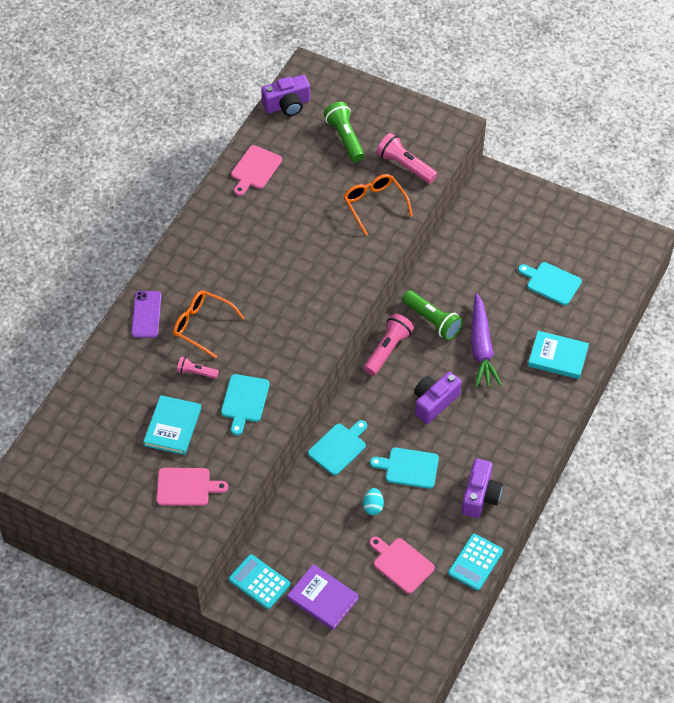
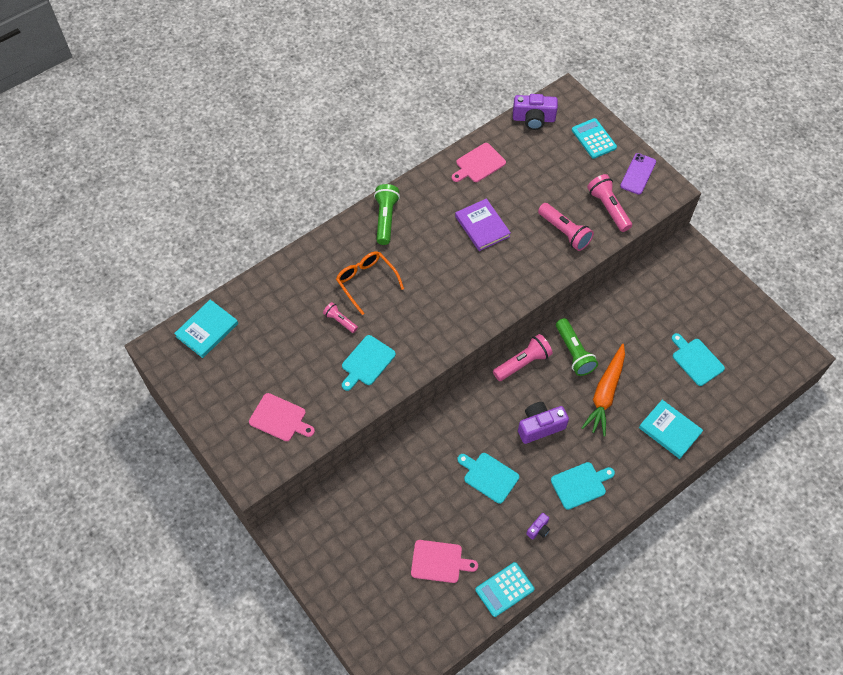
camera: 25 degrees right, 5 degrees up
(146, 314) = (326, 254): purple phone -> purple phone (638, 174)
(173, 427) = (296, 360): turquoise book -> turquoise book (207, 330)
(259, 582) = (312, 523): turquoise calculator -> turquoise calculator (594, 139)
(323, 598) = (357, 563): purple book -> purple book (482, 226)
(338, 447) = (438, 432): turquoise cutting board -> turquoise cutting board (580, 484)
(345, 138) = (568, 165): green flashlight -> green flashlight (386, 218)
(373, 507) = (441, 498): turquoise egg -> none
(374, 204) = (564, 232): orange glasses -> pink flashlight
(401, 564) = (439, 561): pink cutting board -> pink cutting board turned 120 degrees clockwise
(480, 496) = (538, 529): purple camera -> purple camera, size x0.51
(481, 347) = (605, 394): purple carrot -> orange carrot

